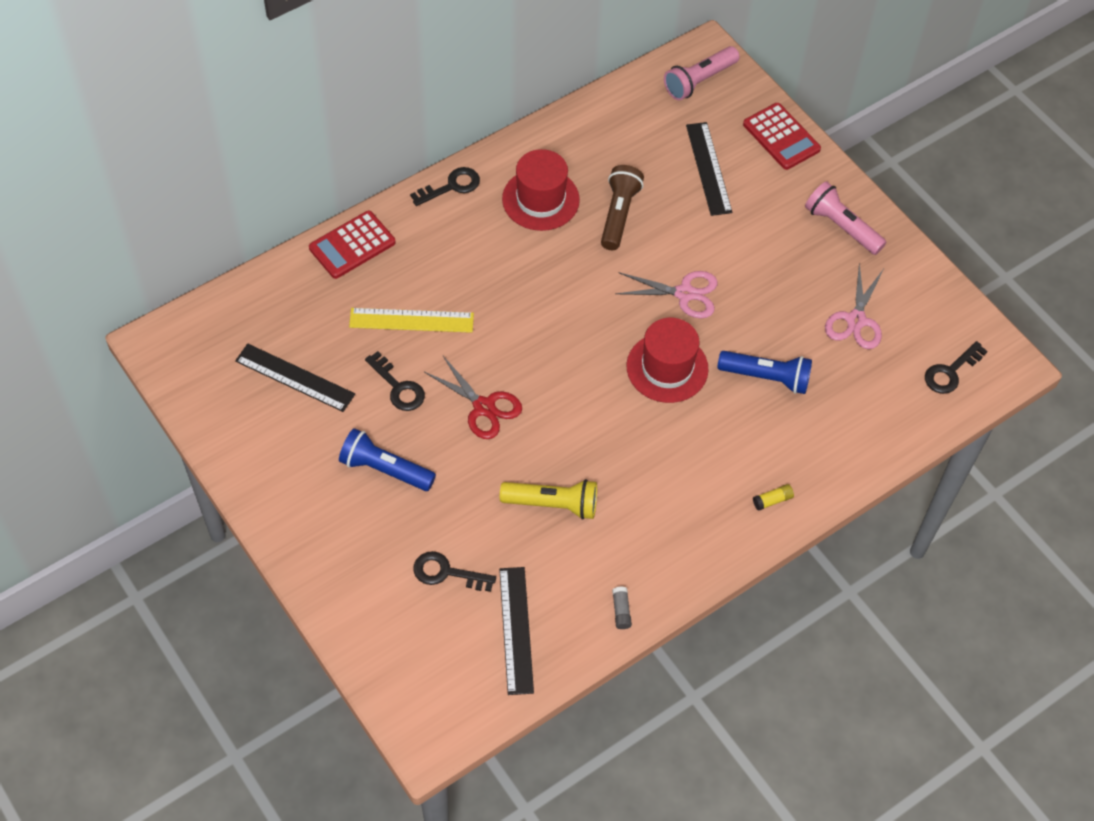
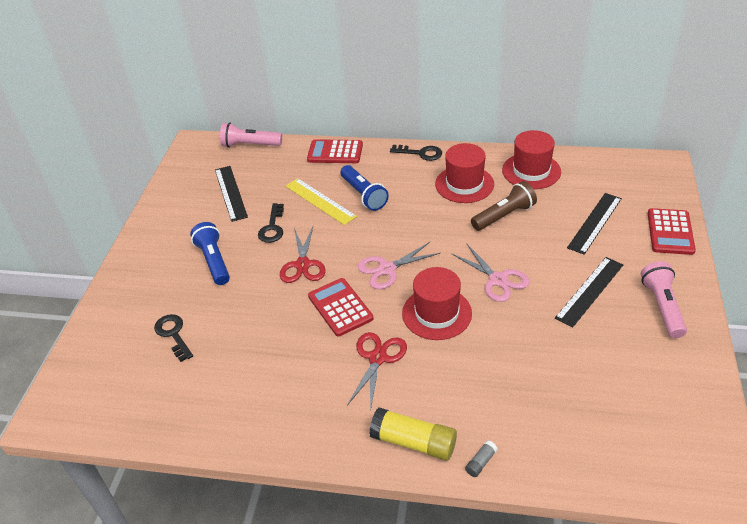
camera: 50 degrees right, 15 degrees down
(516, 630) = (165, 394): black ruler -> black ruler (589, 291)
(553, 504) = (274, 341): yellow flashlight -> none
(574, 426) = (340, 307): none -> red calculator
(590, 139) = (531, 171): none -> red hat
(621, 611) = (234, 433): grey glue stick -> grey glue stick (480, 462)
(664, 450) = (378, 358): none -> red scissors
(699, 81) = (641, 176): pink flashlight -> pink flashlight (250, 145)
(766, 378) = (499, 362): blue flashlight -> blue flashlight (363, 195)
(772, 500) = (413, 442): yellow glue stick -> yellow glue stick, size x2.23
(855, 320) = (610, 370): pink scissors -> pink scissors (387, 269)
(950, 372) = (658, 456): black key -> none

